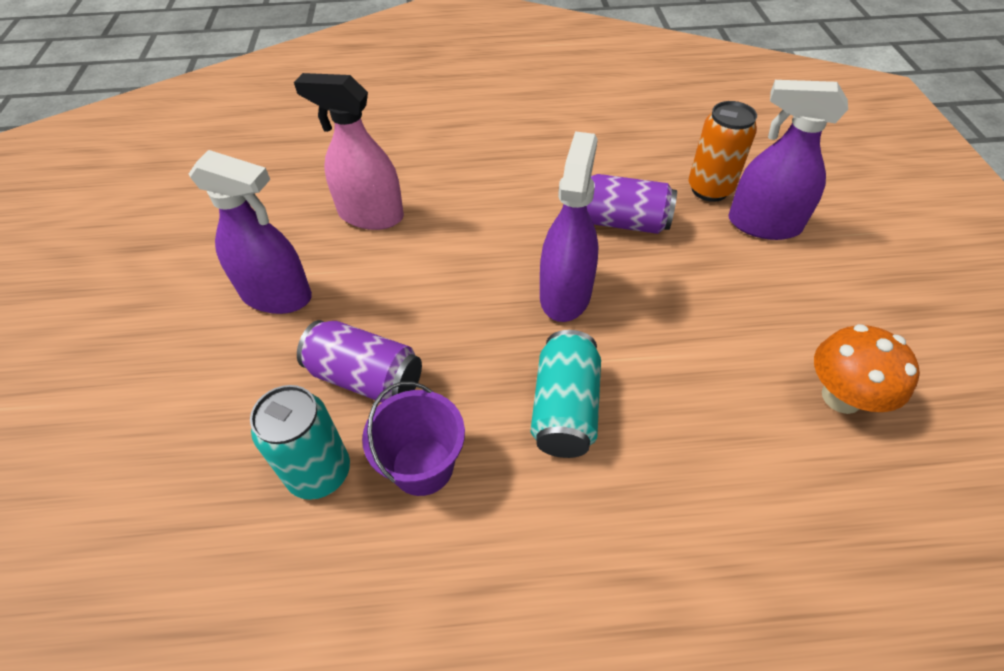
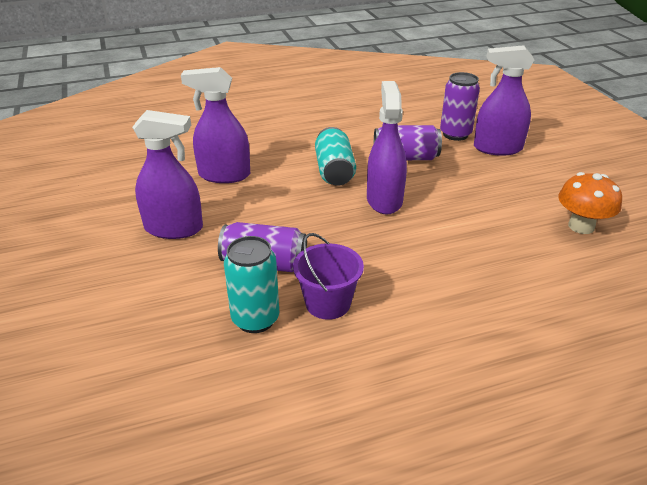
camera: 15 degrees left, 15 degrees down
(370, 215) = (224, 175): pink spray bottle -> purple spray bottle
(565, 408) = (411, 258): turquoise can -> turquoise can (334, 171)
(709, 189) = (455, 134): orange can -> purple can

